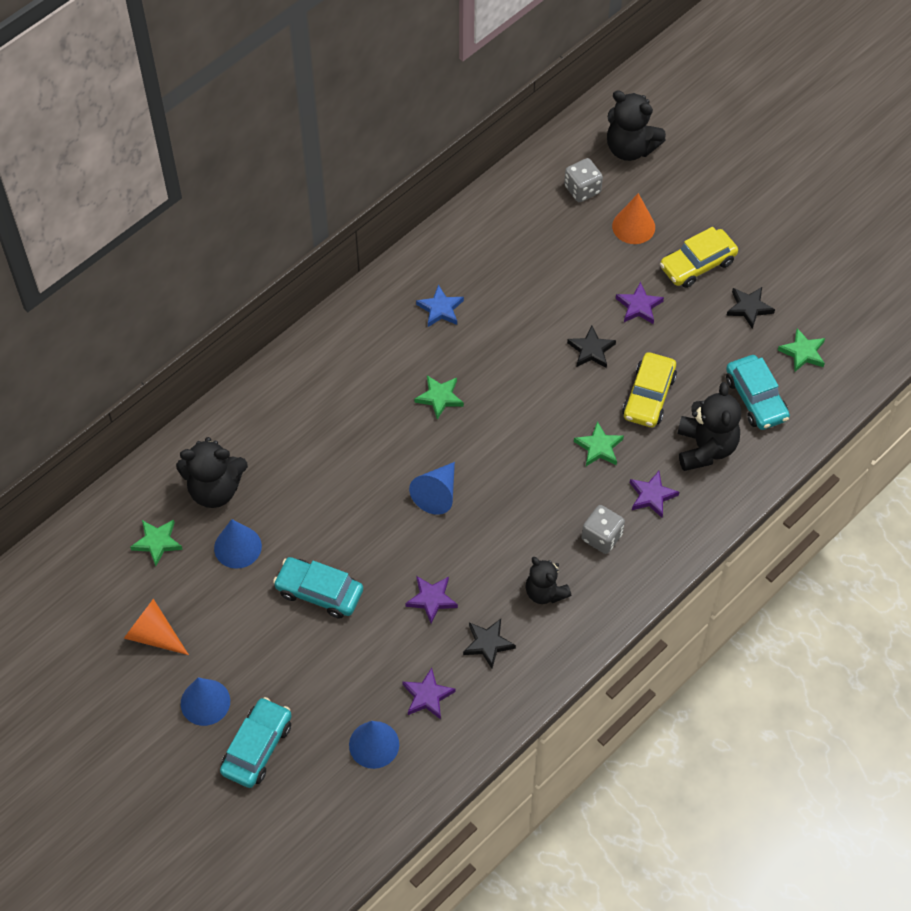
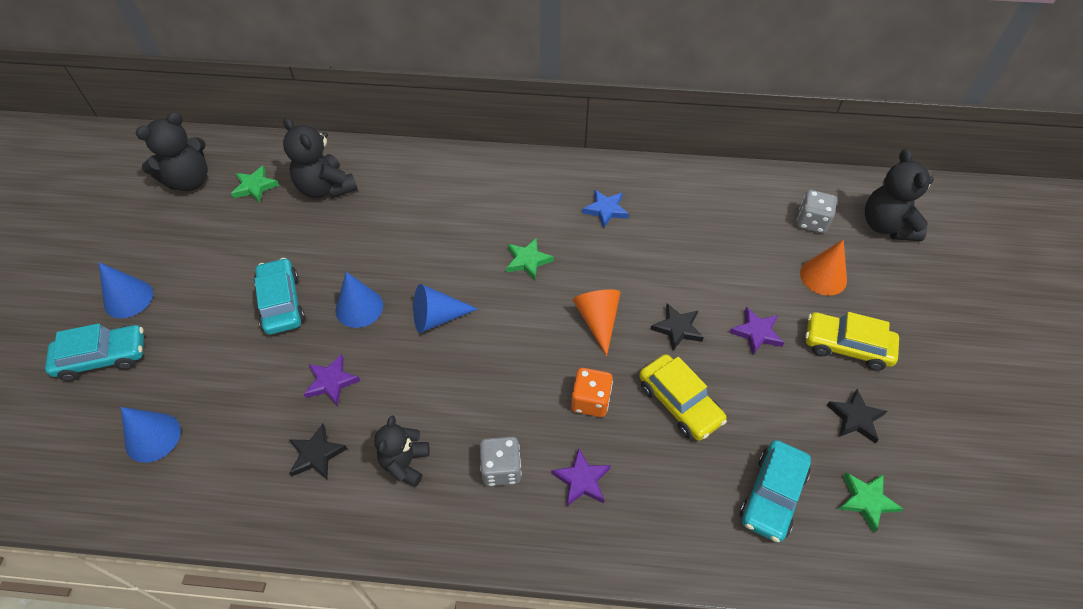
camera: 50 degrees right, 5 degrees down
(154, 634) = (172, 233): orange cone -> orange cone (598, 321)
(237, 547) = (285, 230): blue cone -> blue cone (359, 308)
(427, 696) = (229, 444): purple star -> none
(599, 447) = (590, 401): green star -> orange dice
(648, 396) = (679, 403): yellow car -> yellow car turned 105 degrees counterclockwise
(705, 448) = (675, 489): black teddy bear -> black teddy bear (189, 181)

